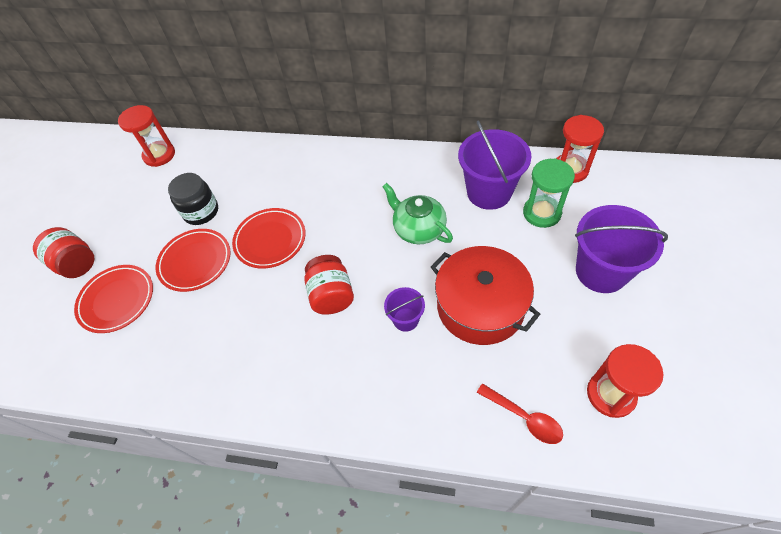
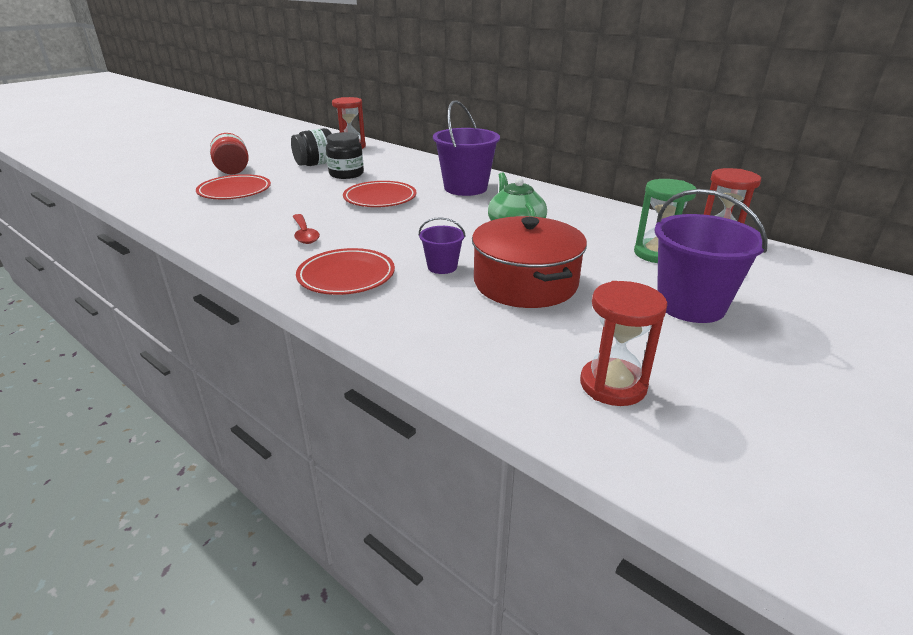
camera: 25 degrees right, 25 degrees down
(153, 207) = (316, 164): none -> black jar
(195, 262) = (311, 192): red plate -> red plate (346, 276)
(331, 295) = (393, 236): red jar -> none
(489, 192) = (611, 229): purple bucket -> purple bucket (465, 188)
(524, 418) = (490, 361): red spoon -> red spoon (304, 234)

